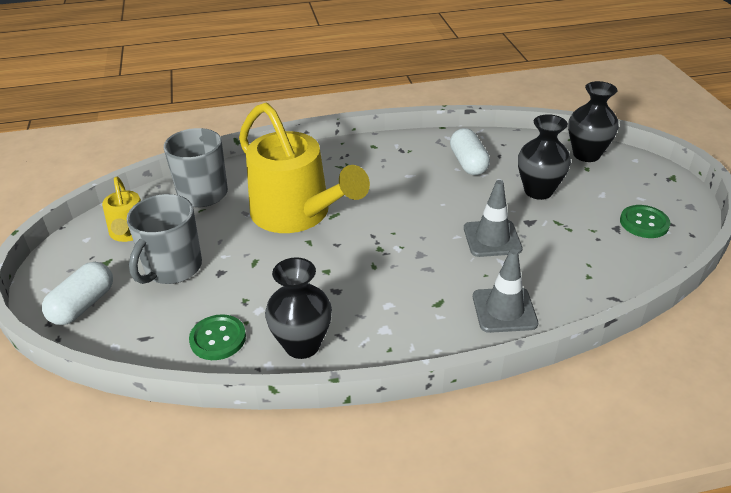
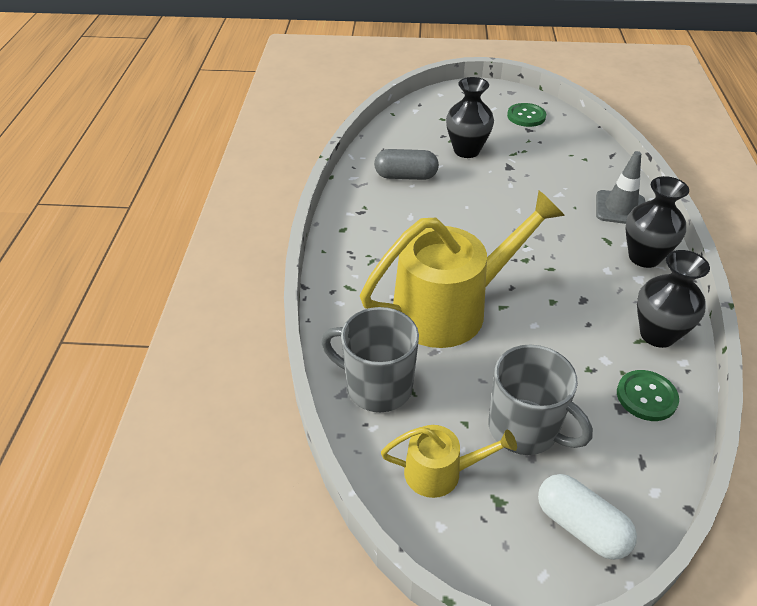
camera: 75 degrees left, 5 degrees up
(468, 163) = (406, 176): white capsule -> grey capsule
(492, 238) = (527, 191): grey traffic cone -> none
(586, 155) = (422, 113): black vase -> black vase (644, 257)

